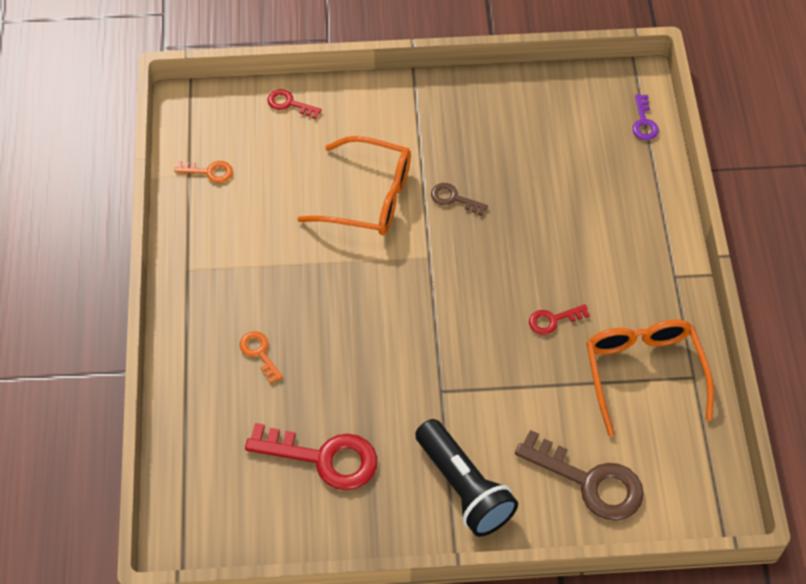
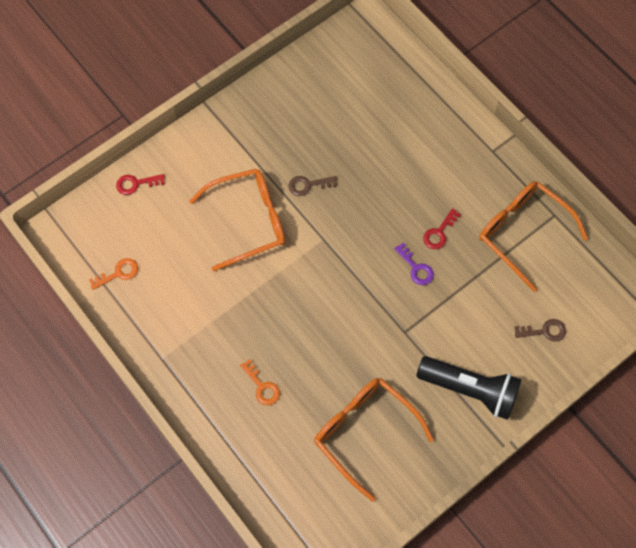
camera: 35 degrees left, 10 degrees up
(259, 353) = (262, 386): orange key -> orange key turned 150 degrees counterclockwise
(324, 458) = (364, 432): red key -> orange glasses
(590, 482) = (544, 331): brown key -> brown key, size x0.49
(644, 122) = (392, 49): purple key -> purple key (416, 268)

